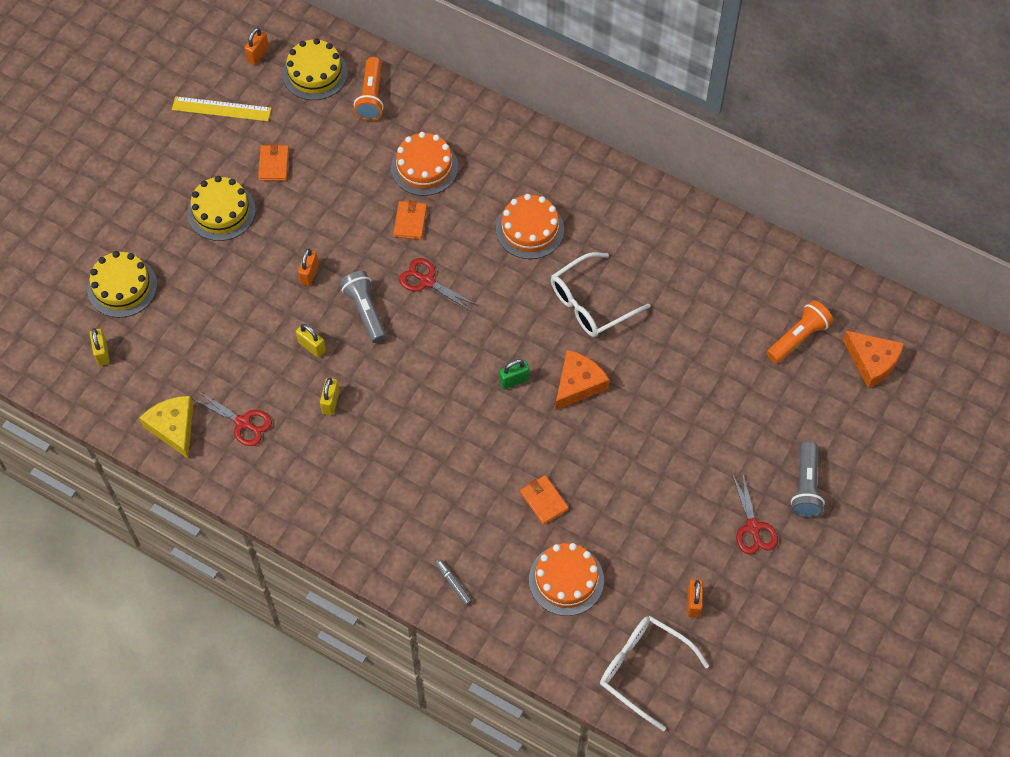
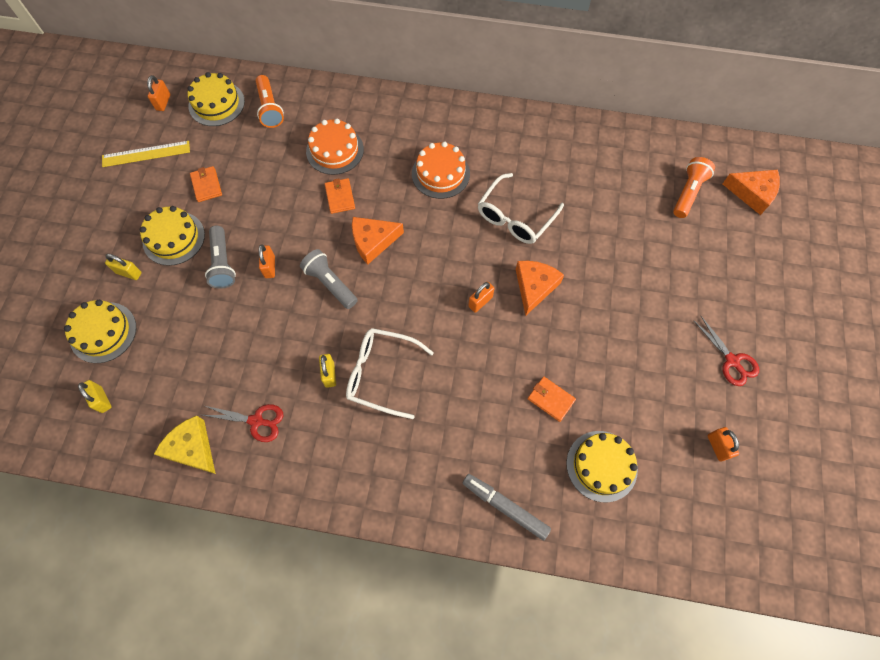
camera: 20 degrees left, 5 degrees up
(312, 346) = (294, 330): yellow padlock -> yellow padlock (129, 273)
(427, 281) = (373, 241): red scissors -> orange cheese
(453, 583) = (505, 506): grey marker -> grey marker, size x1.82
(514, 380) = (480, 302): green padlock -> orange padlock
(566, 580) = (601, 466): orange cake -> yellow cake
(643, 669) = (706, 526): white glasses -> white glasses (381, 374)
(806, 487) = (755, 311): grey flashlight -> grey flashlight (223, 263)

